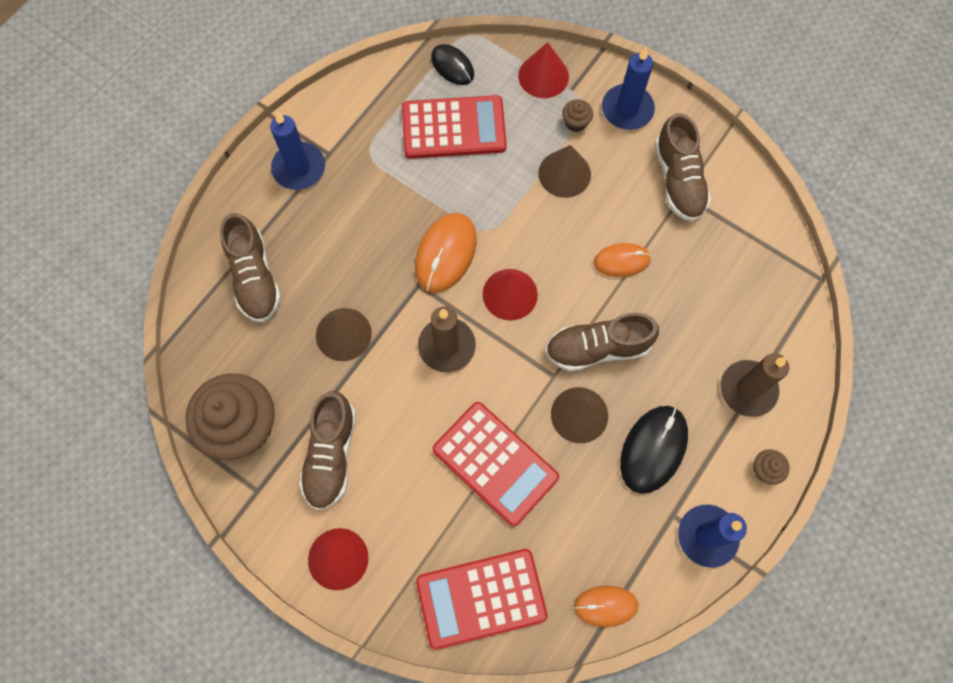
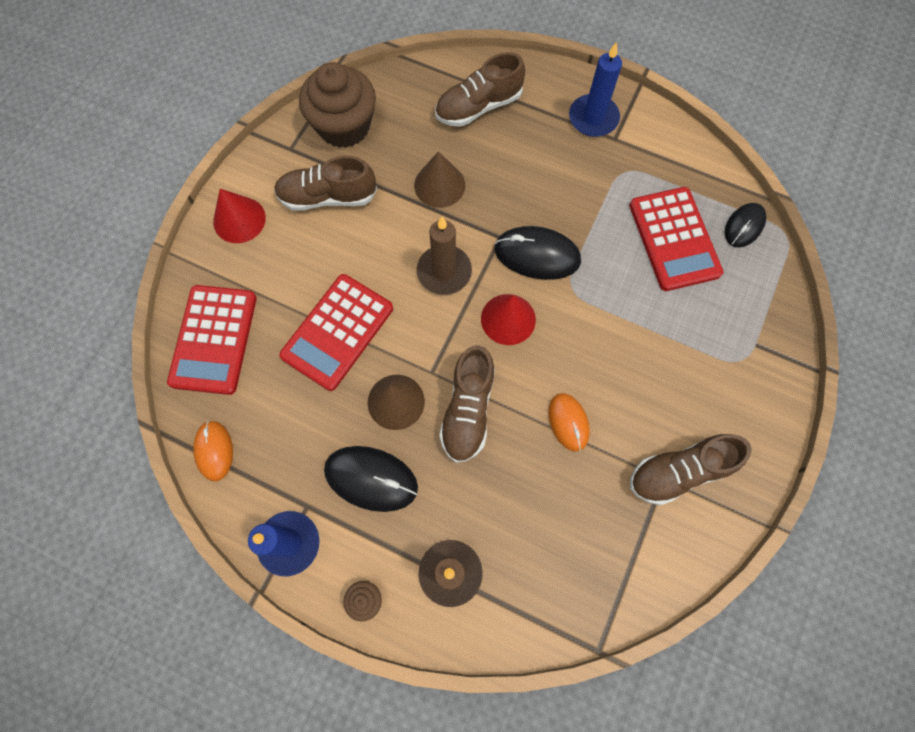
camera: 80 degrees right, 0 degrees up
(446, 254) = (537, 255): orange mouse -> black mouse
(481, 598) = (214, 339): red calculator -> red calculator turned 150 degrees counterclockwise
(543, 76) = (762, 314): red cone -> none
(564, 173) = (653, 351): brown cone -> none
(575, 122) = (717, 354): brown cupcake -> none
(597, 348) = (468, 410): brown shoe -> brown shoe turned 150 degrees counterclockwise
(627, 109) = (750, 406): blue candle -> none

